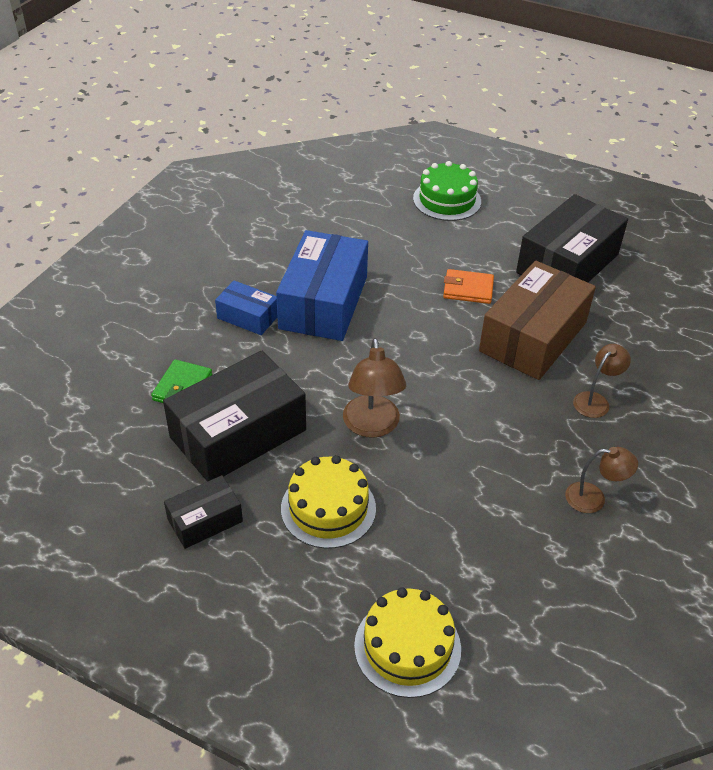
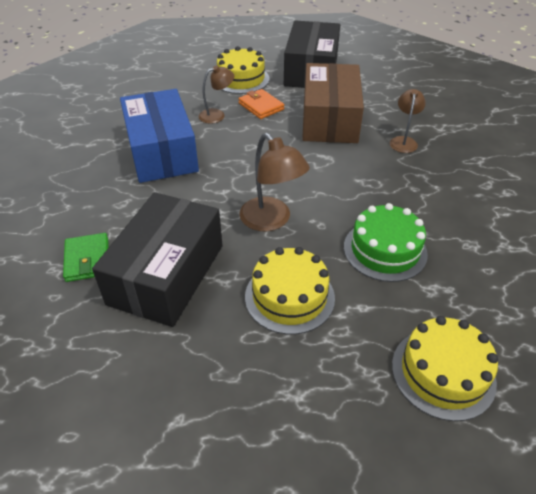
camera: 30 degrees left, 0 degrees up
(205, 520) = (193, 360): black box -> none
(248, 317) = (106, 183): blue box -> none
(447, 200) = (199, 60): green cake -> green cake (385, 250)
(468, 289) = (261, 106): orange wallet -> orange wallet turned 75 degrees clockwise
(474, 244) = (241, 79): none -> yellow cake
(594, 498) = (461, 200): brown lamp -> brown lamp (217, 115)

